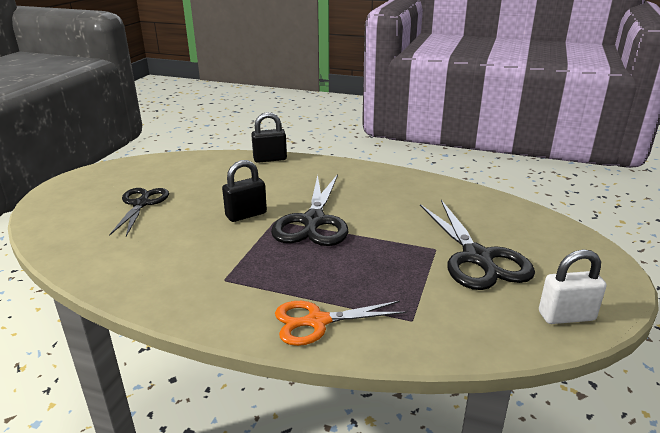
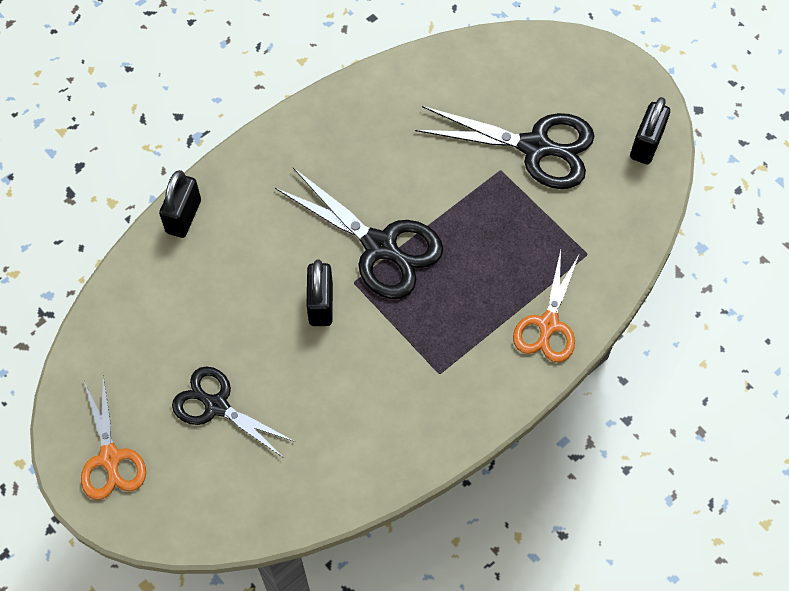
camera: 60 degrees left, 35 degrees up
(86, 185) = (110, 458): none -> orange scissors
(566, 316) = (646, 144): white padlock -> black padlock

